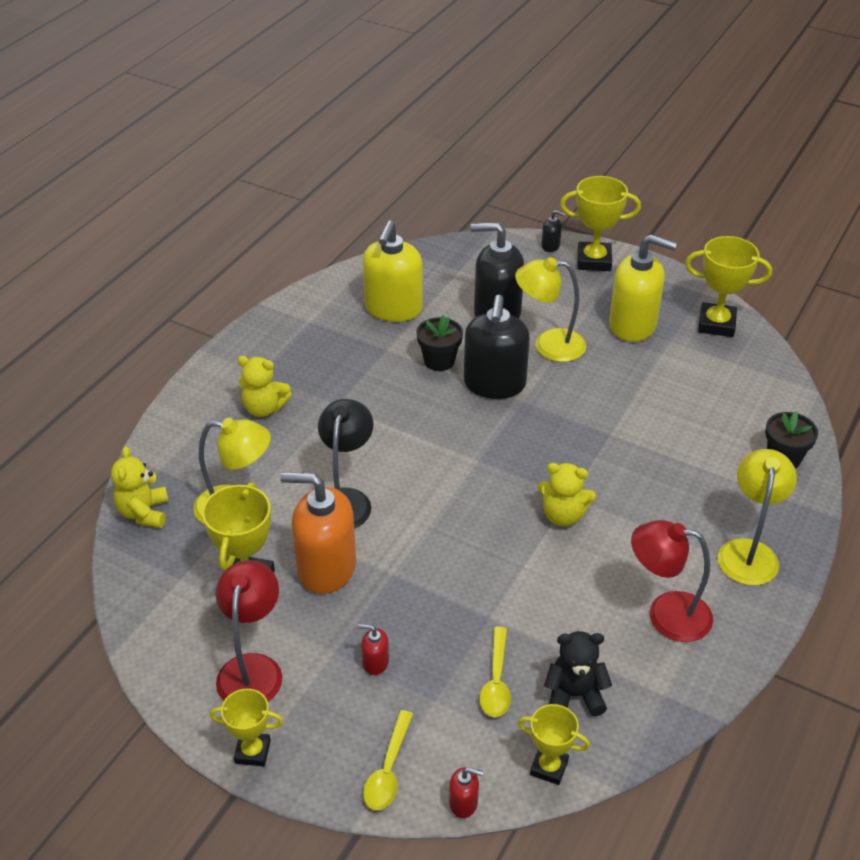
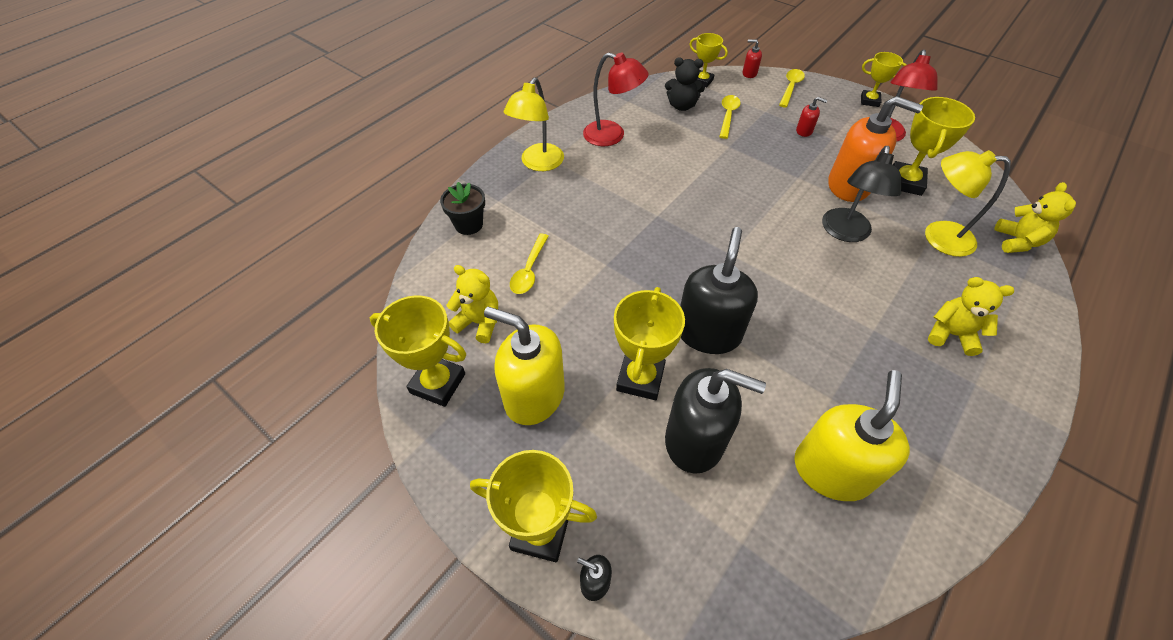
camera: 170 degrees left, 10 degrees up
(439, 361) = (768, 372): black flower pot -> none
(548, 345) = (640, 378): yellow lamp -> yellow trophy
(563, 515) = (666, 201): yellow teddy bear -> yellow teddy bear (479, 322)
(688, 418) = (529, 270): none -> yellow spoon

